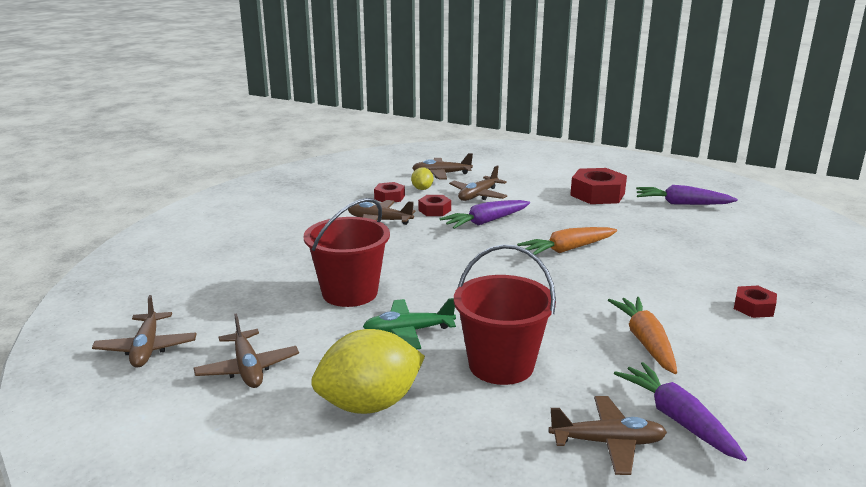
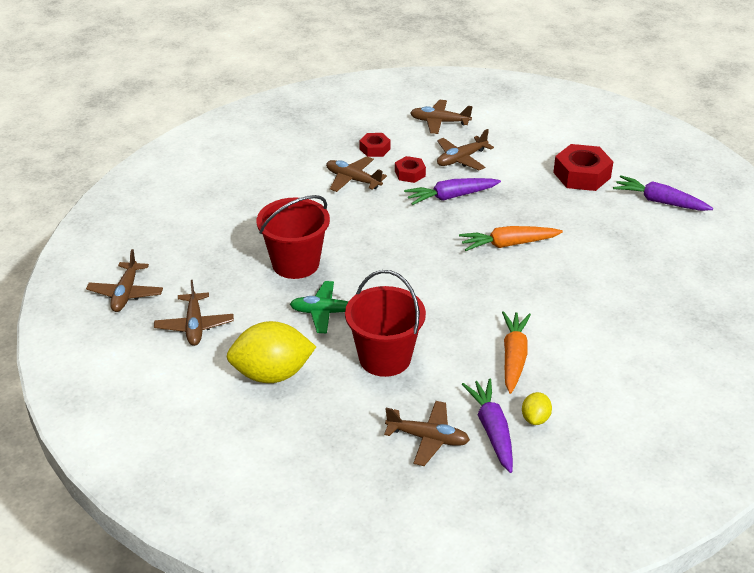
camera: 15 degrees right, 15 degrees up
(422, 189) = (411, 141): yellow lemon -> yellow lemon (535, 418)
(754, 307) = (633, 339): red nut -> none

